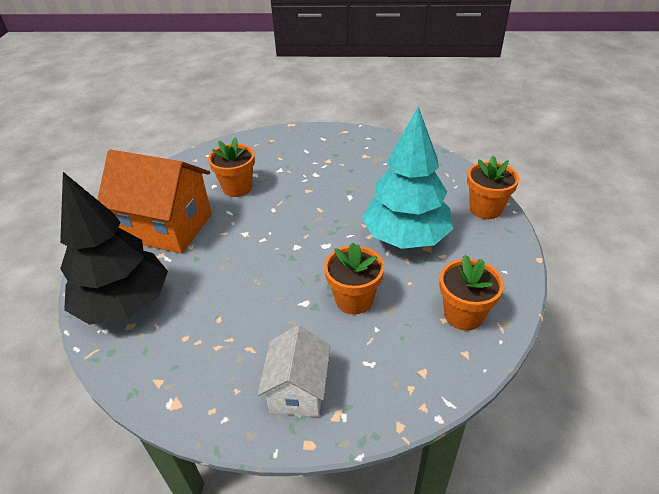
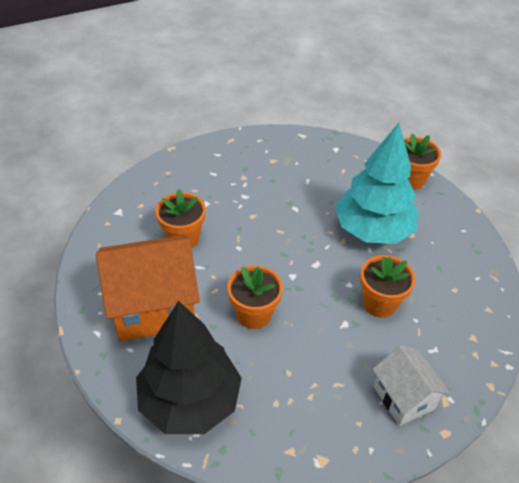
camera: 35 degrees left, 5 degrees up
(463, 315) = (464, 279): orange flower pot -> orange flower pot (254, 314)

